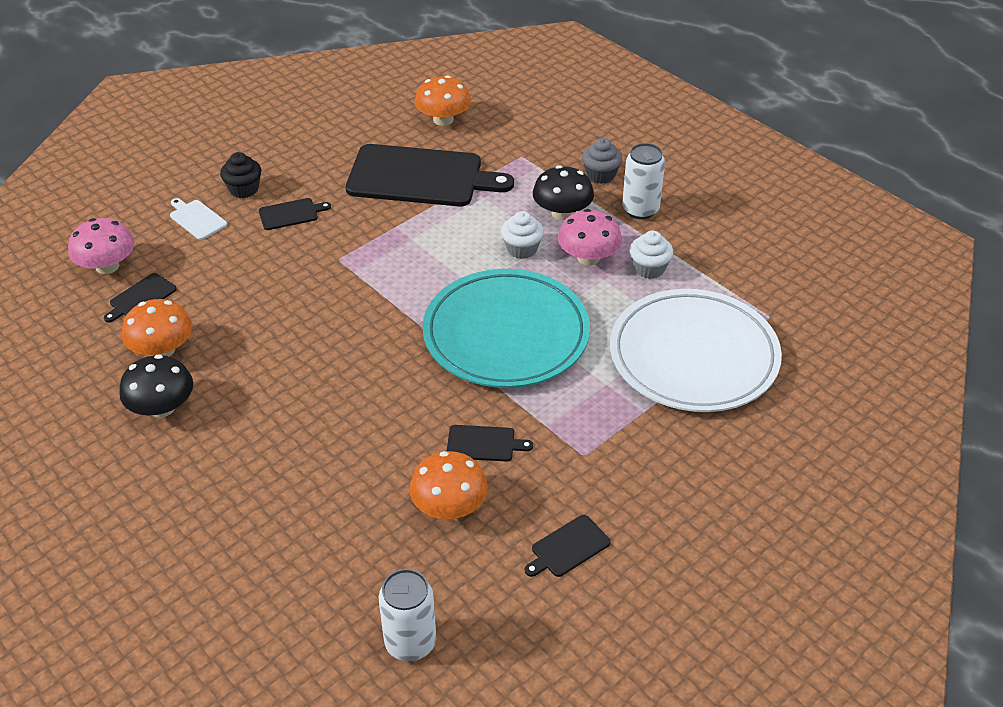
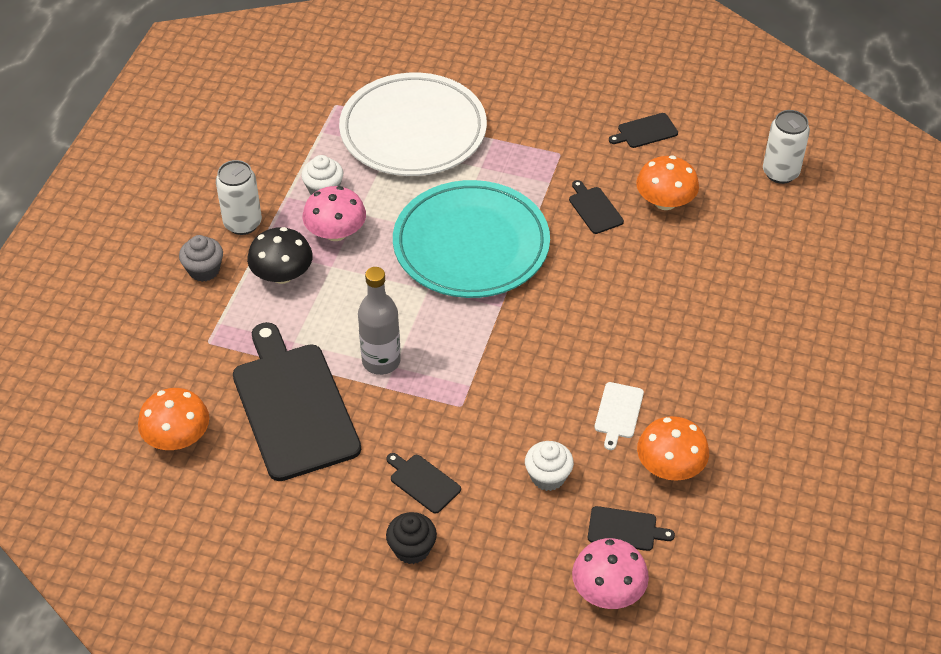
camera: 120 degrees left, 5 degrees up
(162, 407) = (727, 423): black mushroom -> none
(197, 219) = (486, 560): white cutting board -> white cutting board (618, 413)
(422, 233) = (381, 361): none -> grey bottle
(522, 249) = (354, 281): white cupcake -> white cupcake (548, 476)
(568, 547) = (645, 131): black cutting board -> black cutting board turned 135 degrees clockwise

